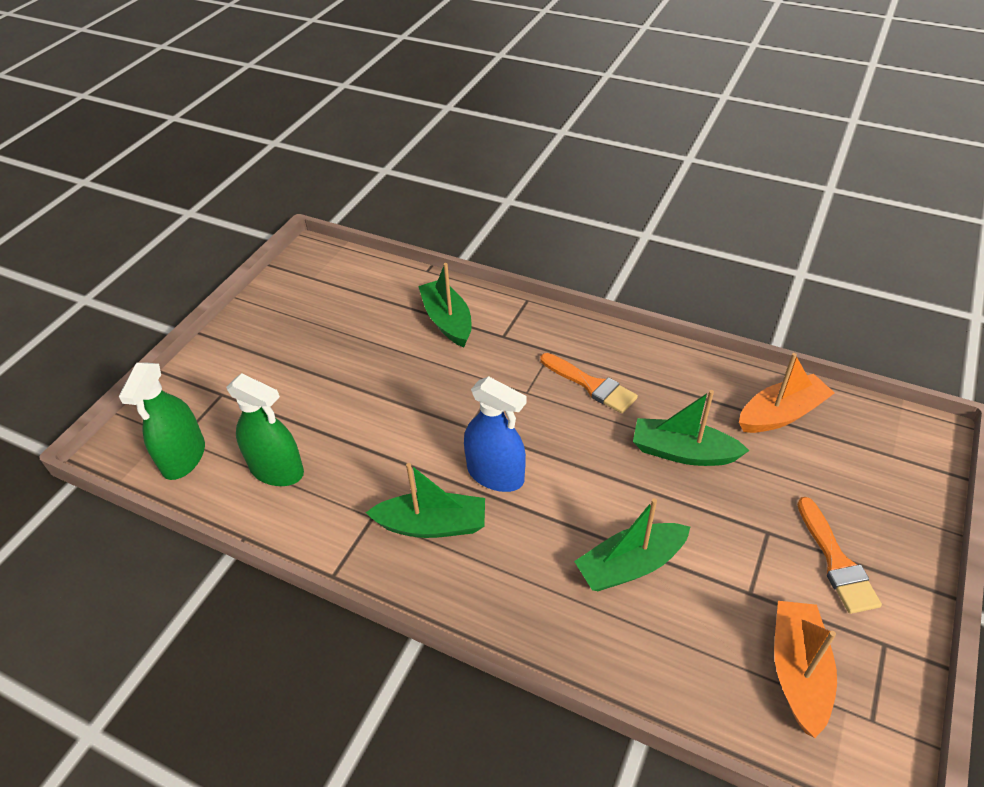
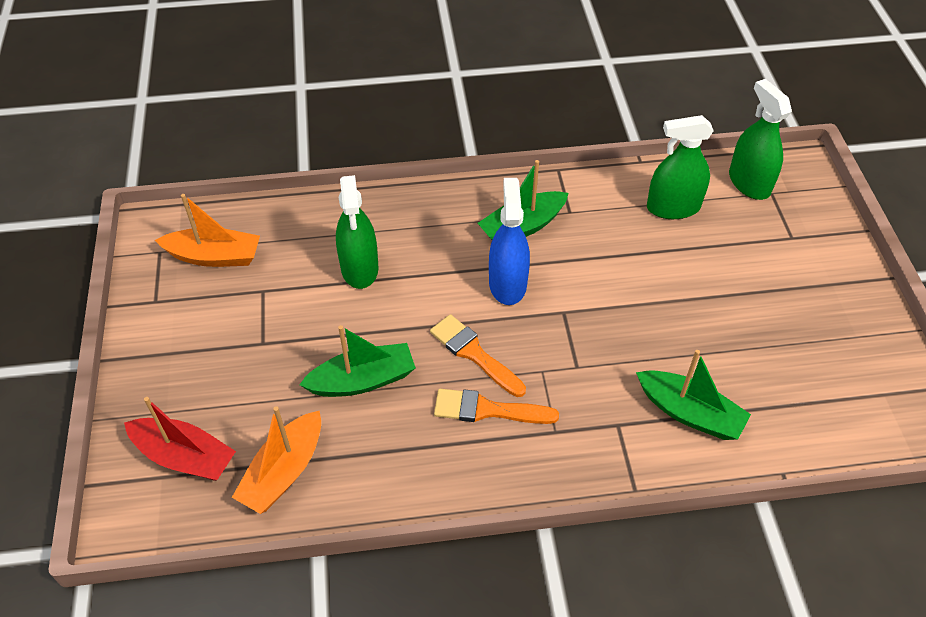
camera: 145 degrees right, 5 degrees up
(495, 474) = (507, 284): blue spray bottle -> blue spray bottle turned 90 degrees clockwise
(630, 565) = (359, 268): green boat -> green spray bottle
(798, 671) = (214, 256): orange boat -> orange boat turned 60 degrees counterclockwise
(836, 561) = (200, 344): orange brush -> orange brush (474, 354)
(869, 461) = (184, 457): none -> red boat

